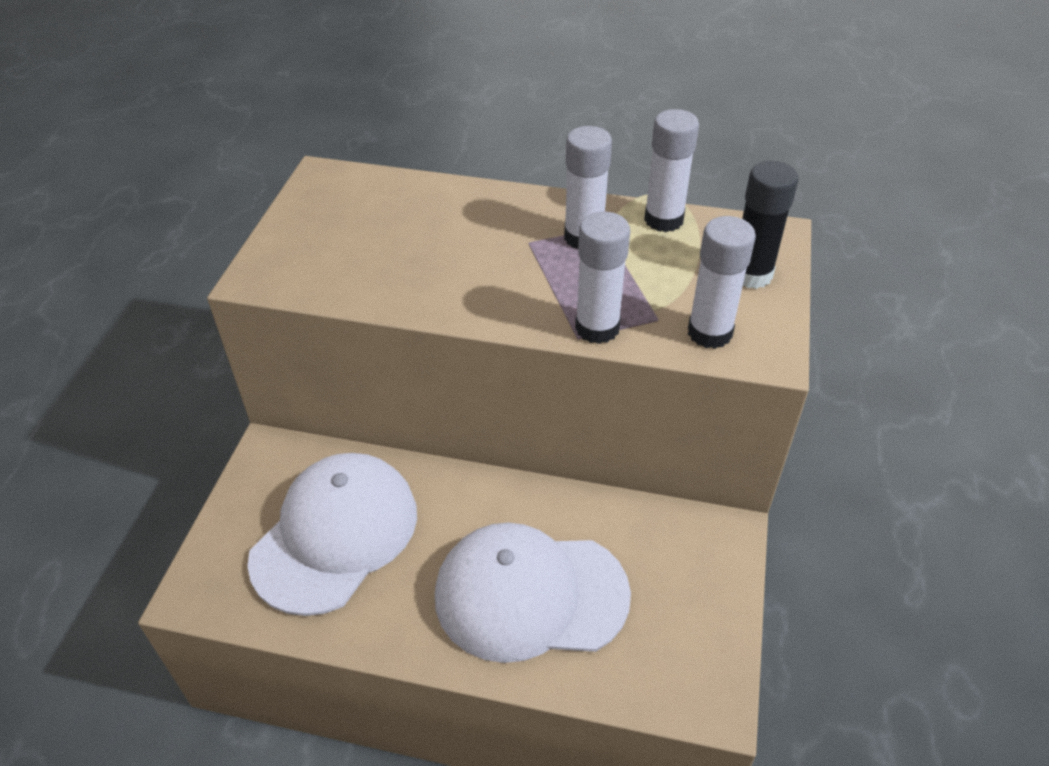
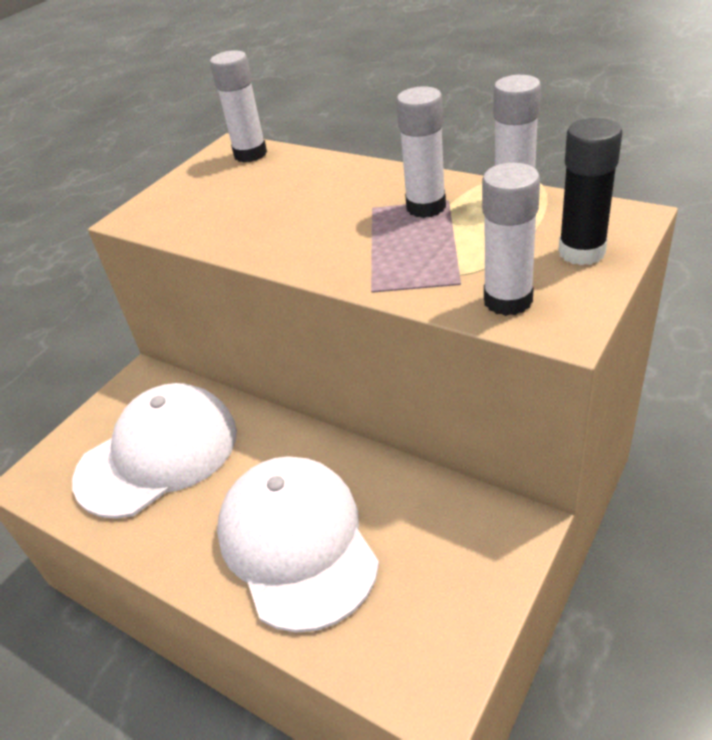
camera: 25 degrees right, 5 degrees down
(530, 595) = (297, 543): white cap -> white cap turned 45 degrees clockwise
(597, 328) = (394, 284): white glue stick -> white glue stick (250, 154)

